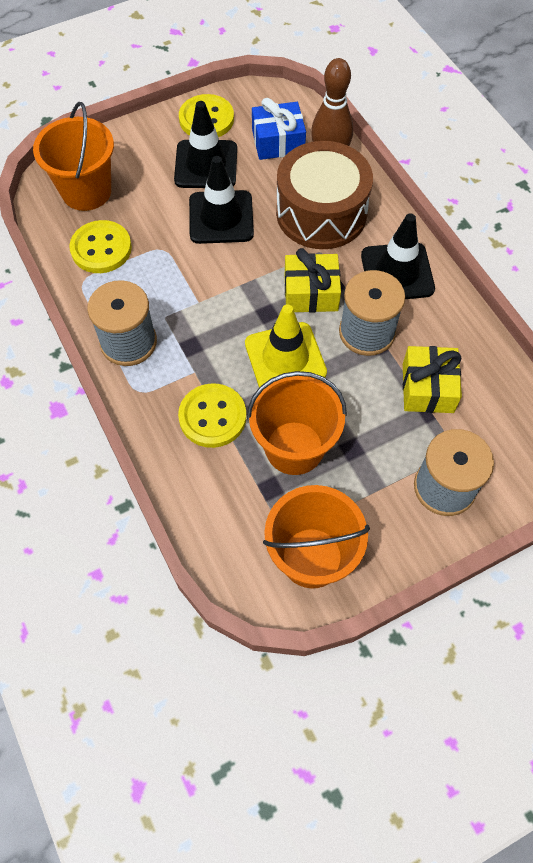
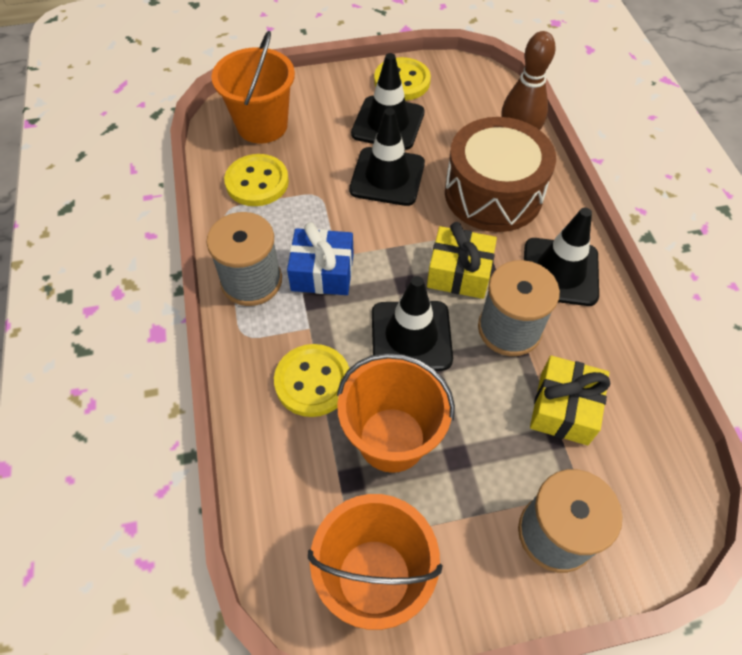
camera: 15 degrees right, 5 degrees down
(278, 142) = (468, 116): blue gift -> blue gift (322, 272)
(285, 358) = (411, 336): yellow traffic cone -> black traffic cone

